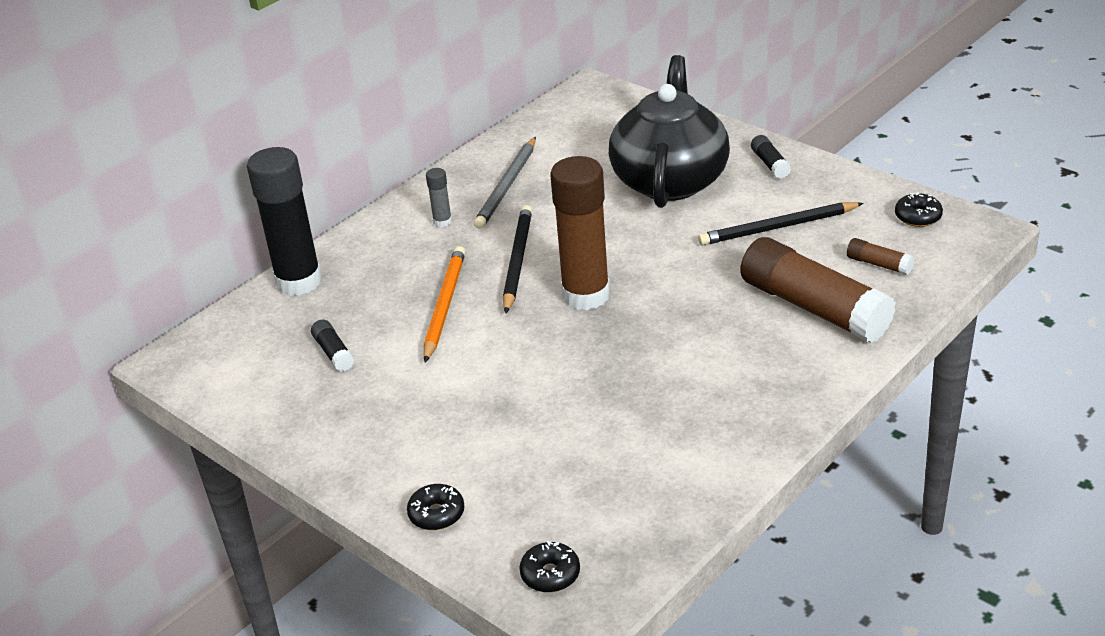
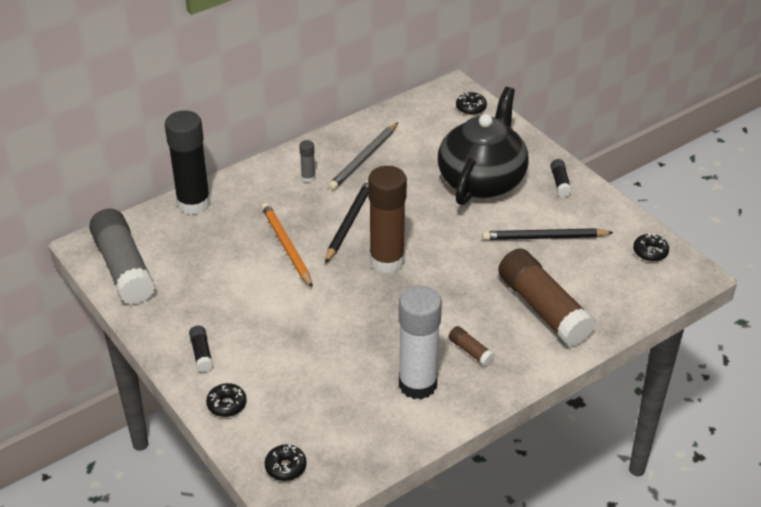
camera: 10 degrees right, 5 degrees up
(228, 377) = (123, 268): none -> grey glue stick
(333, 353) = (199, 266): black glue stick -> black glue stick (201, 353)
(444, 305) = (286, 246): orange pencil -> orange pencil turned 45 degrees counterclockwise
(621, 105) = (471, 108): none -> black donut
(689, 431) = (417, 384): none -> white glue stick
(879, 264) = (604, 285): brown glue stick -> brown glue stick (470, 351)

